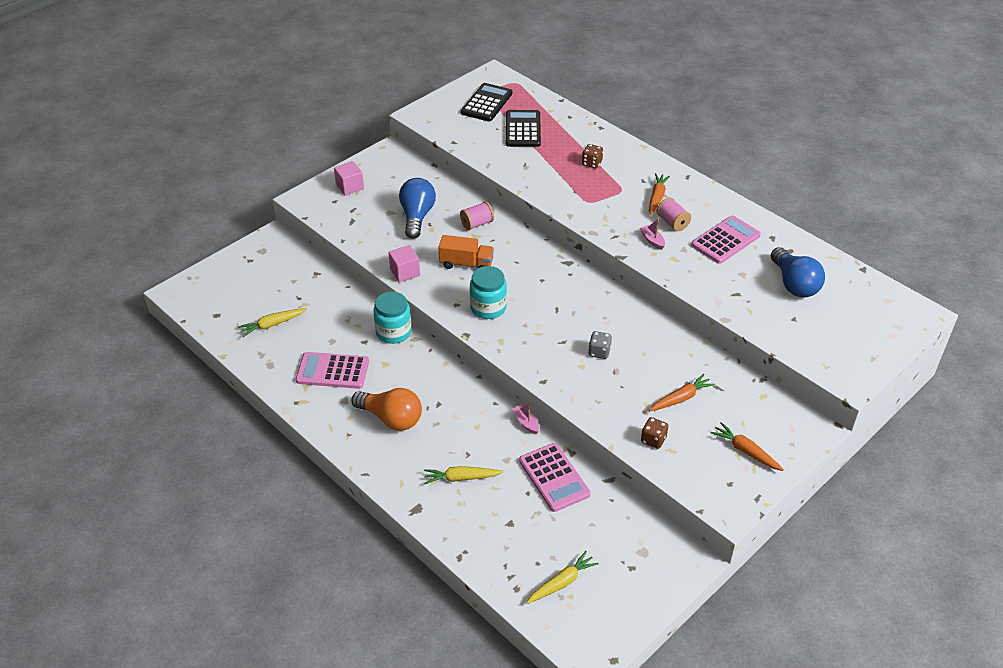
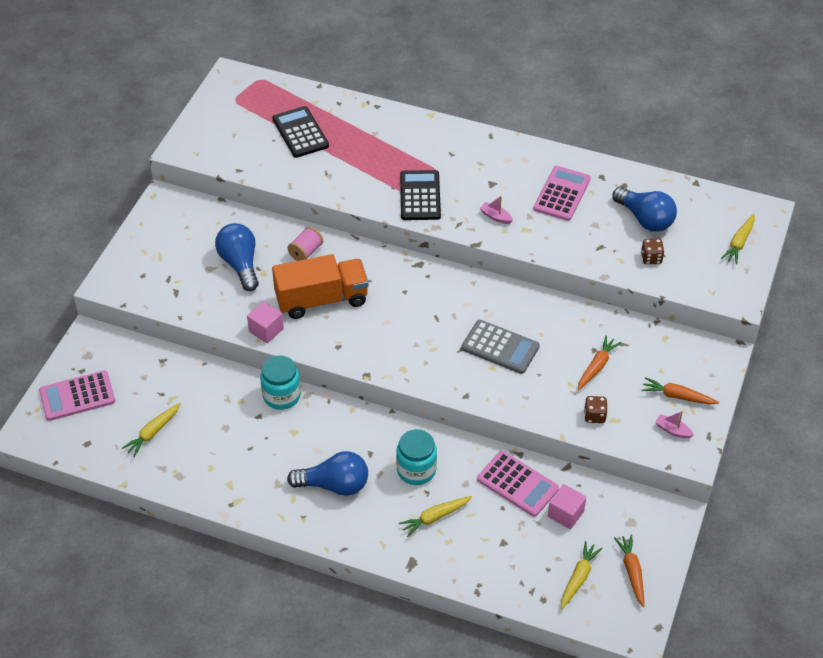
camera: 25 degrees left, 5 degrees up
(332, 371) = (247, 458): pink calculator -> pink calculator (77, 396)
(350, 187) = (148, 253): pink cube -> pink cube (565, 514)
(391, 418) = (334, 485): orange light bulb -> blue light bulb
(466, 264) = (321, 299): orange truck -> orange truck, size x1.61
(486, 103) = (245, 113): black calculator -> black calculator (420, 196)
(488, 308) = (371, 339): turquoise jar -> turquoise jar (416, 470)
(526, 423) = (462, 441): pink boat -> pink boat (672, 430)
(592, 163) = (391, 150): brown dice -> brown dice (651, 258)
(599, 352) = (500, 347): grey dice -> grey calculator
(657, 198) = (474, 168): orange carrot -> orange carrot (632, 572)
(672, 223) = (504, 191): pink spool -> none
(878, 332) = (739, 243): none -> yellow carrot

